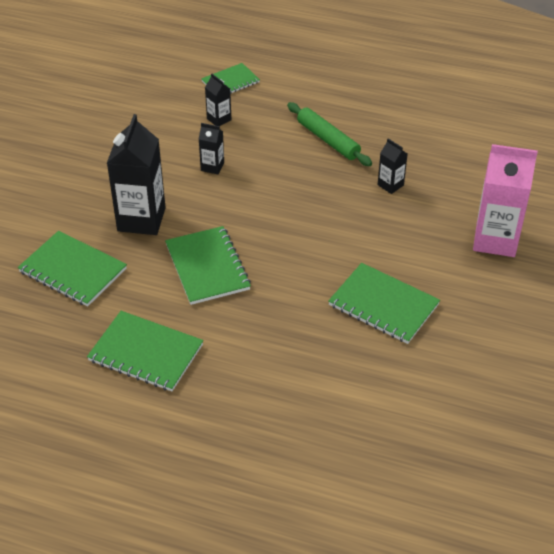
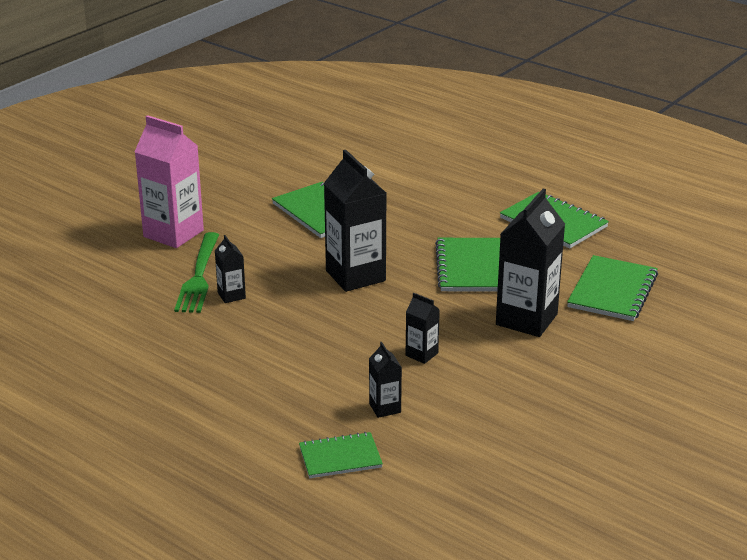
camera: 160 degrees left, 15 degrees down
(73, 270) = (612, 291): green notebook -> green notebook turned 60 degrees clockwise
(304, 231) = (355, 276): none -> black carton
(328, 140) = (263, 354): green rolling pin -> none
(431, 197) = (199, 277): none -> green fork

